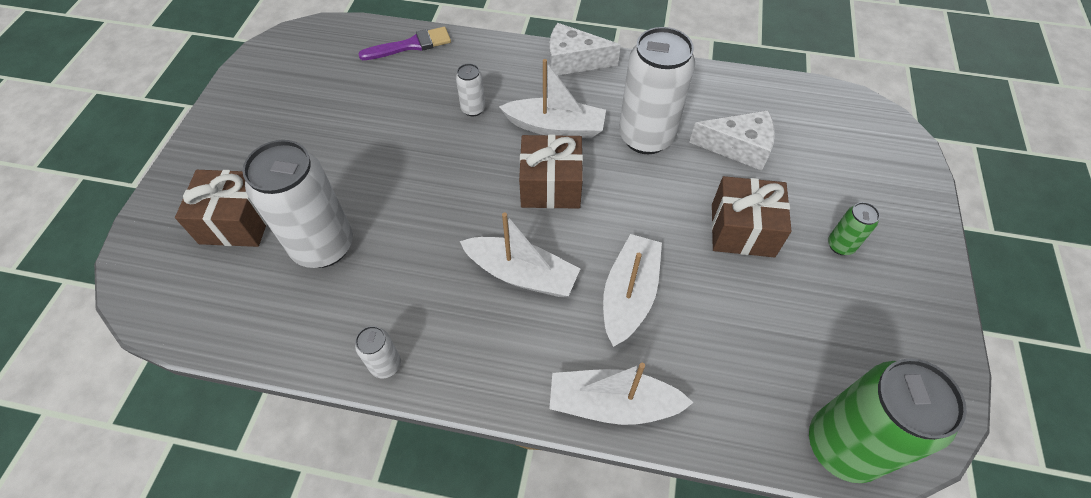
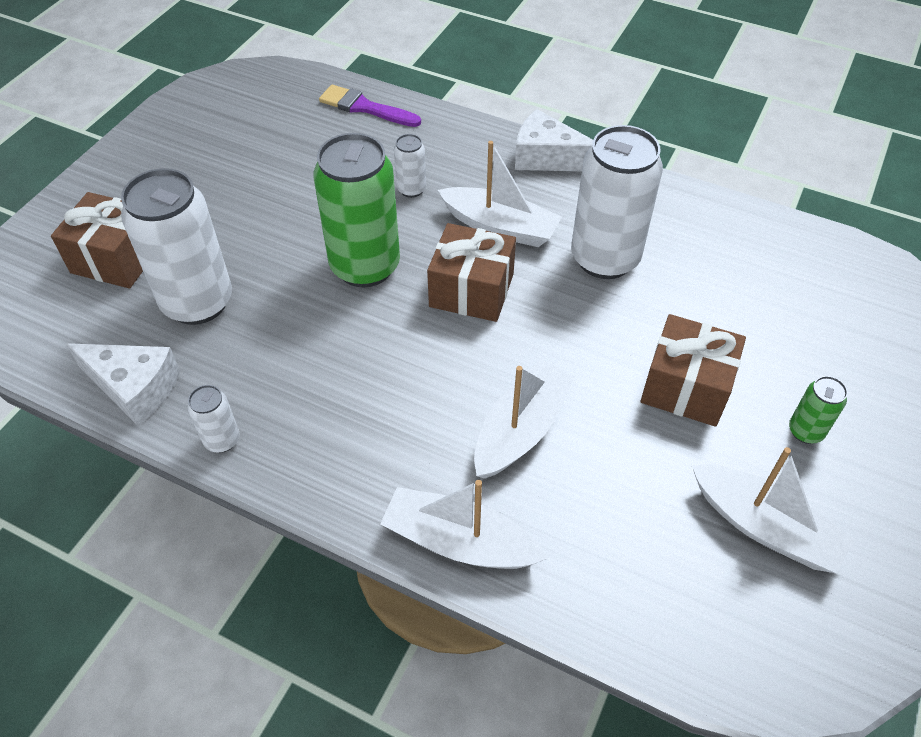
camera: 15 degrees right, 5 degrees down
(411, 45) = (365, 107): purple brush -> purple brush turned 150 degrees counterclockwise
(521, 274) = (404, 379): white boat -> white boat (764, 527)
(738, 147) = (716, 292): white cheese -> white cheese (134, 388)
(842, 445) = (722, 658): green can -> green can (365, 266)

